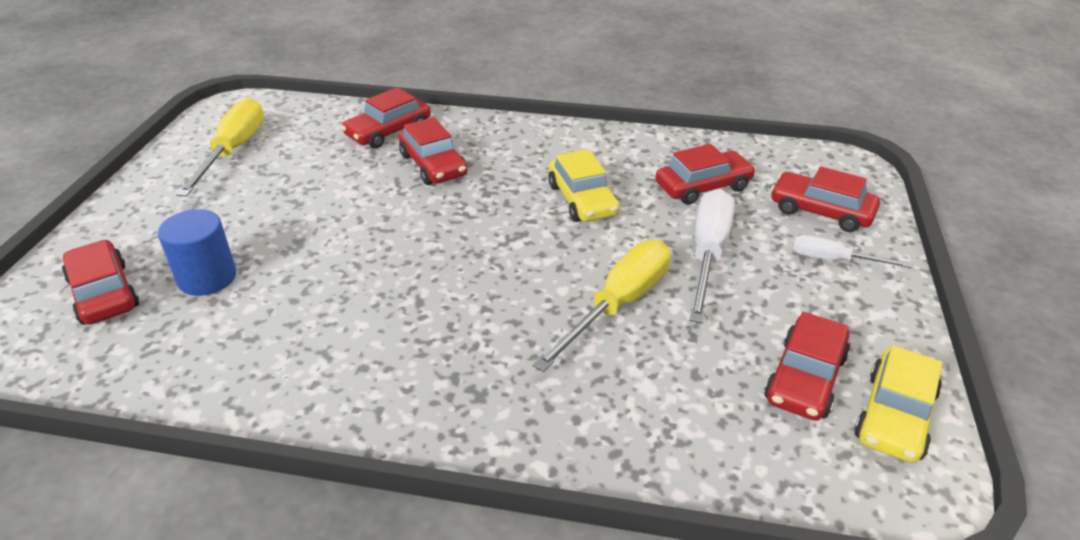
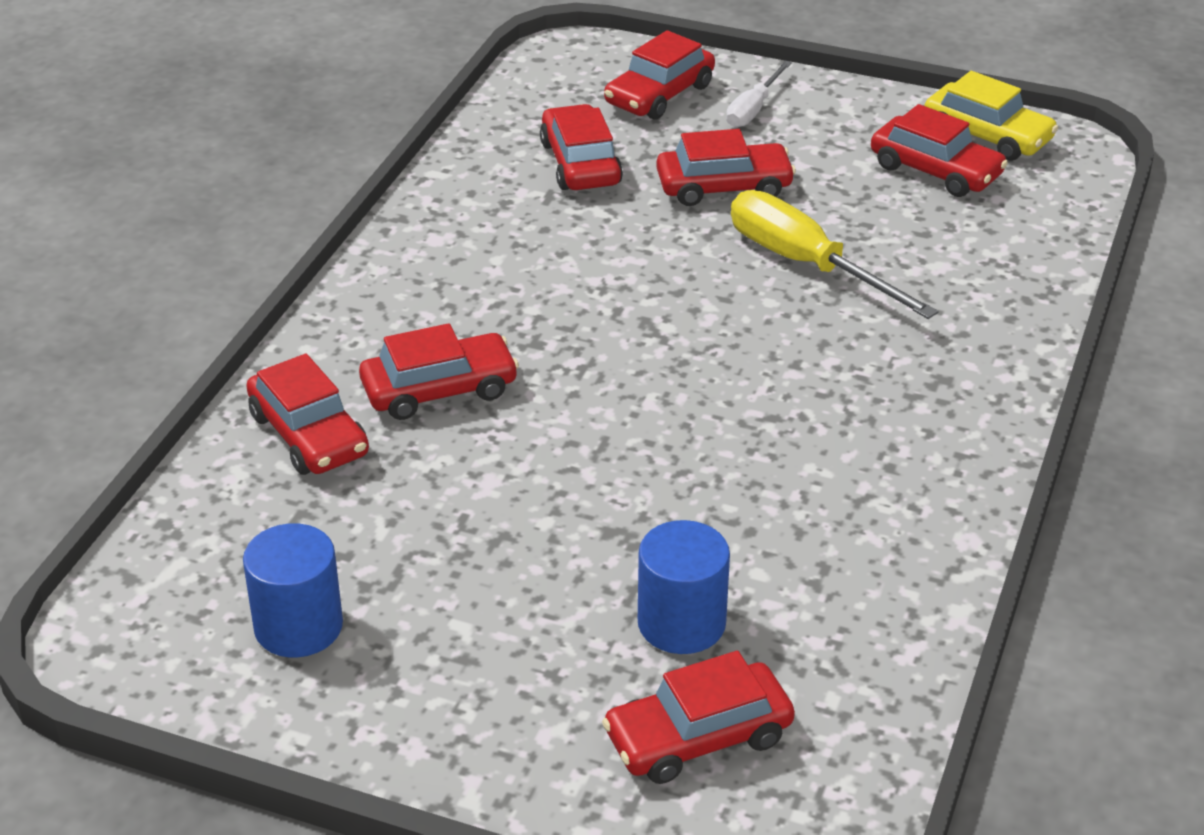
camera: 80 degrees left, 0 degrees up
(233, 151) = (298, 626): yellow screwdriver -> blue cylinder
(582, 200) = (581, 262): yellow car -> none
(708, 254) = (724, 187): white screwdriver -> red car

